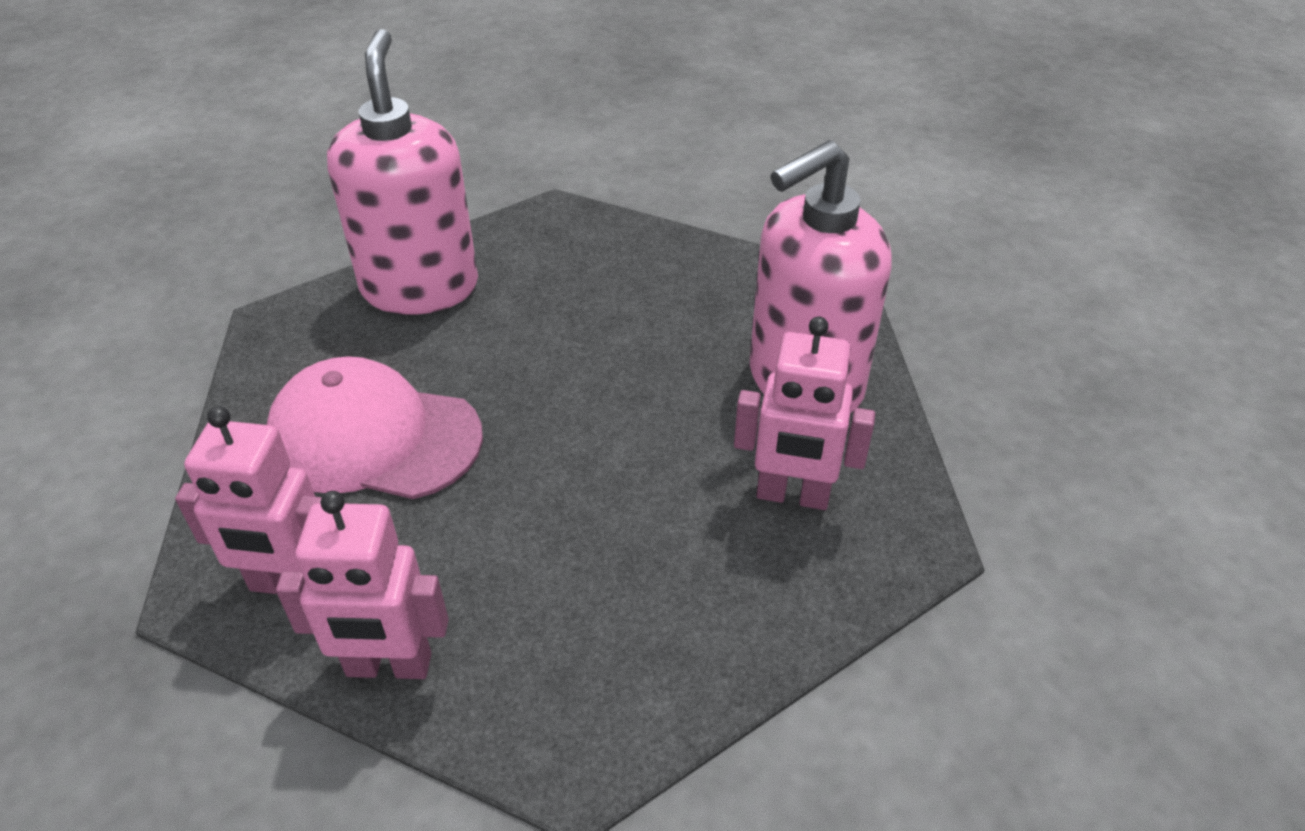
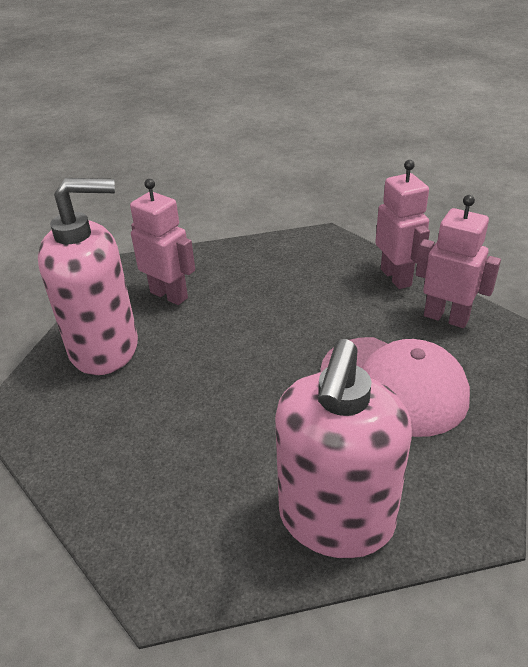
camera: 155 degrees left, 5 degrees down
(389, 666) = (396, 277): pink robot -> pink robot turned 45 degrees clockwise

